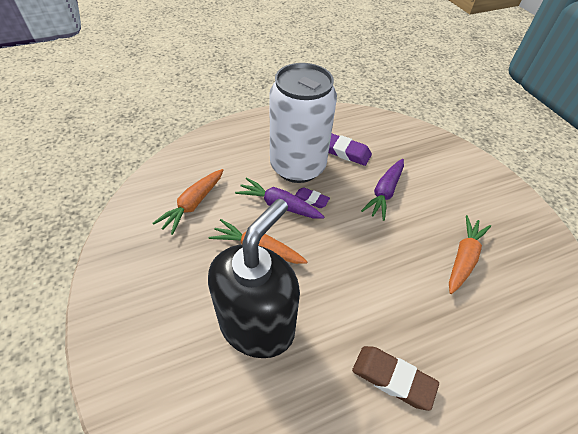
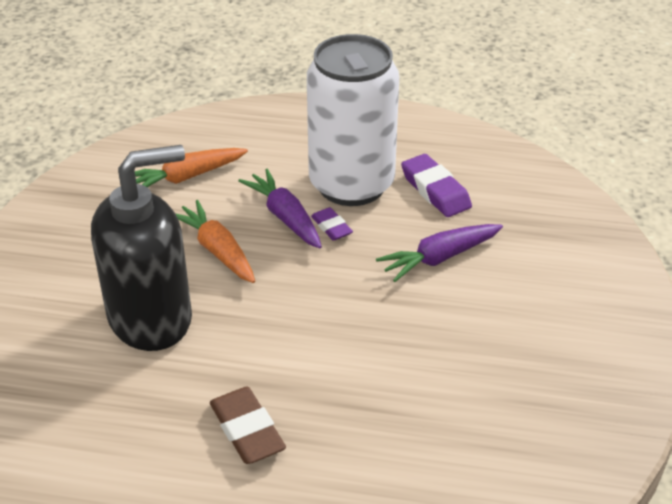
camera: 35 degrees right, 10 degrees down
(463, 258) = (467, 370): orange carrot -> none

